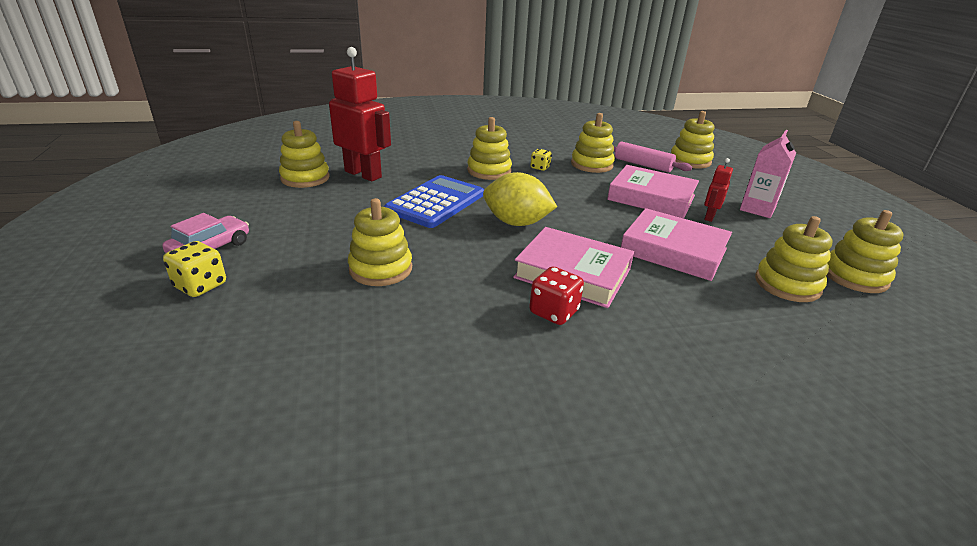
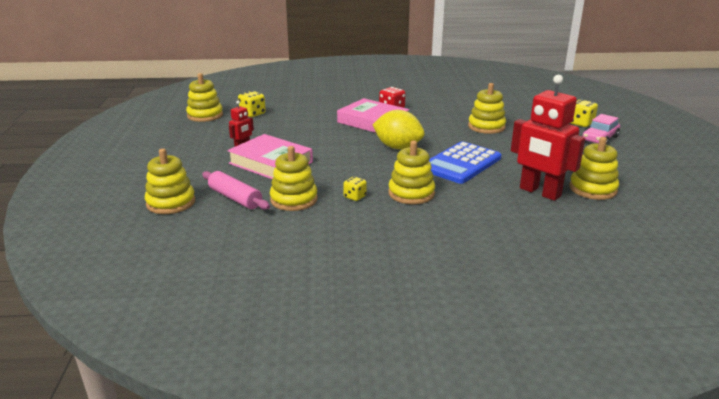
camera: 170 degrees left, 5 degrees down
(673, 251) = (299, 129): pink book -> none
(757, 209) = (192, 151): pink carton -> none
(787, 284) = (252, 114): yellow stacking toy -> yellow dice

